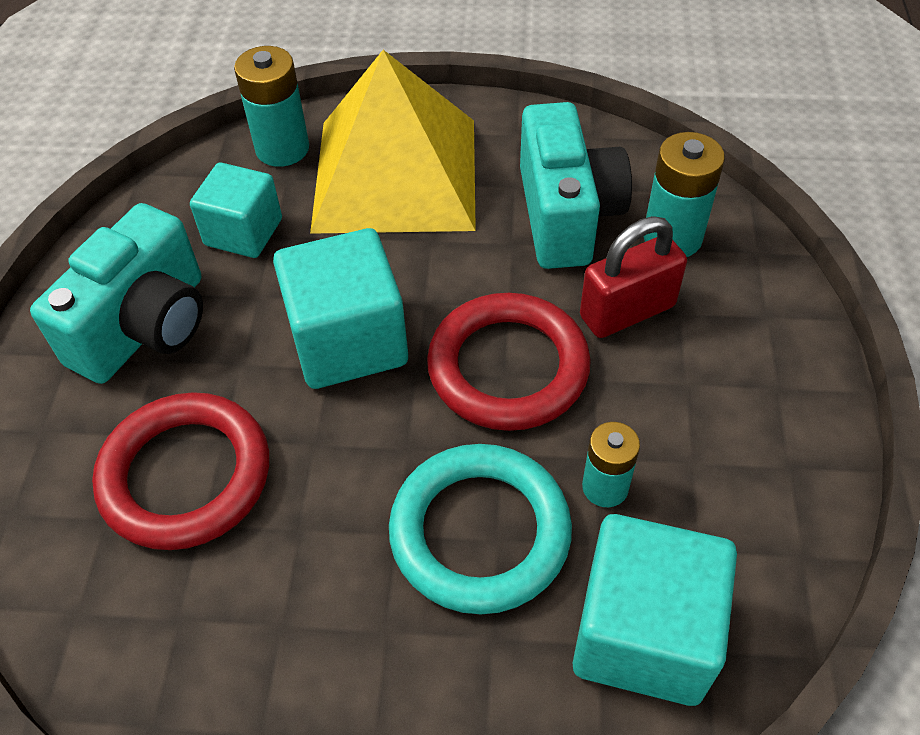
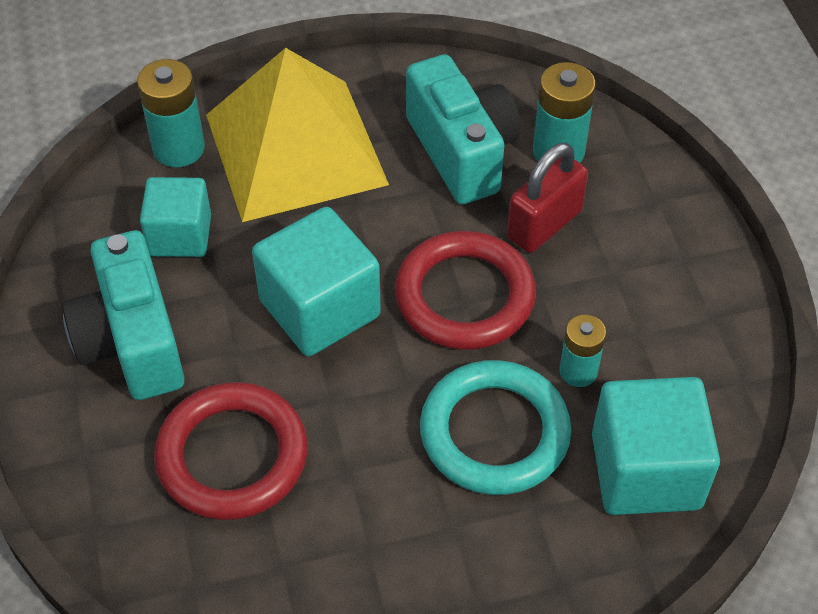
camera: 20 degrees left, 0 degrees up
(145, 326) = (132, 342): turquoise camera -> turquoise camera turned 150 degrees clockwise

